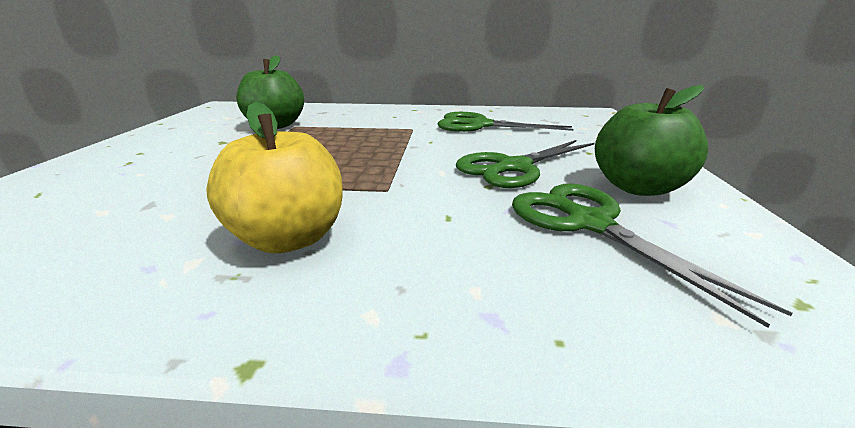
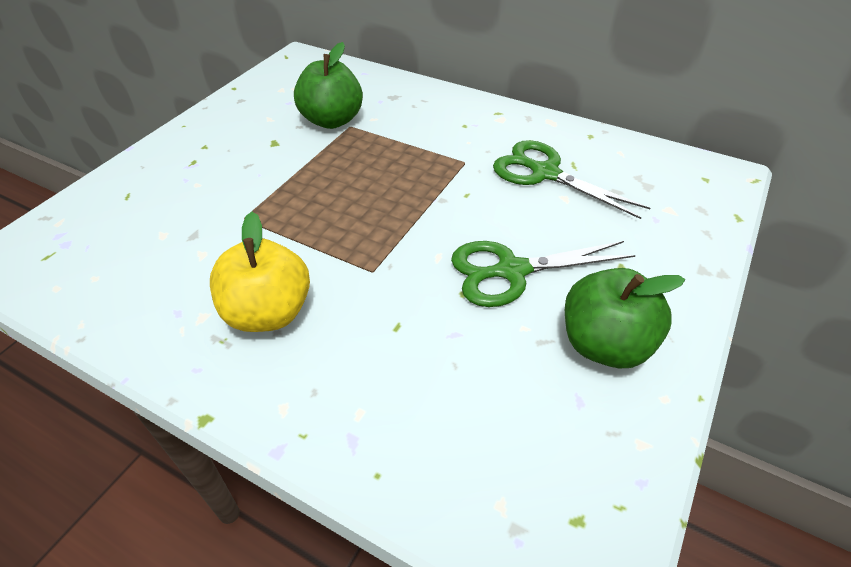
camera: 25 degrees right, 20 degrees up
(589, 223) = (504, 377): green scissors -> none

